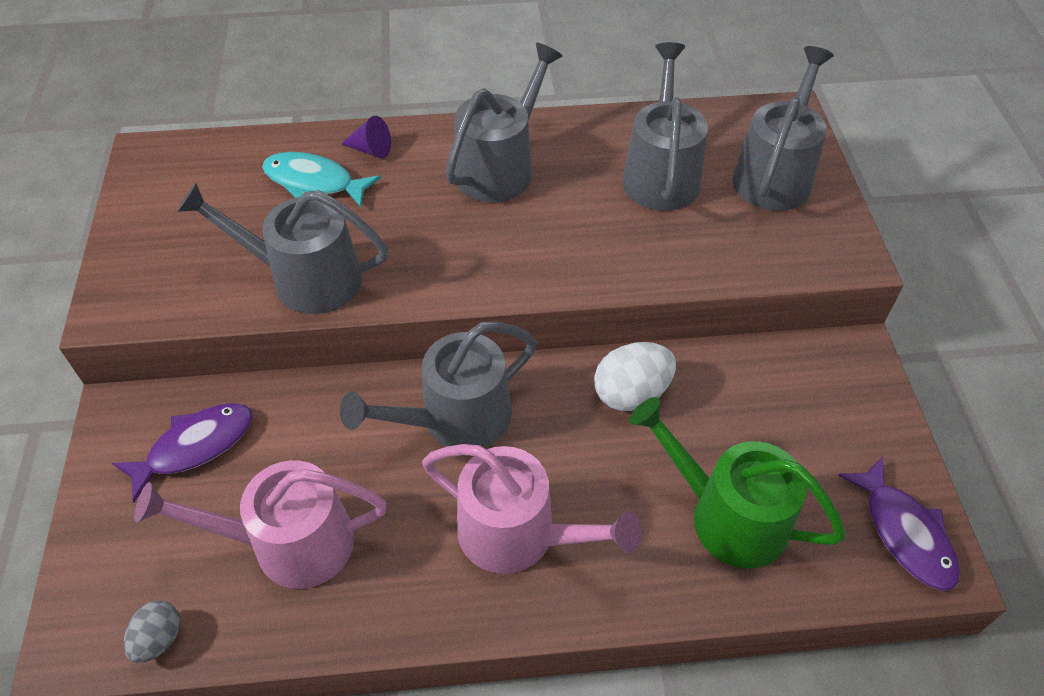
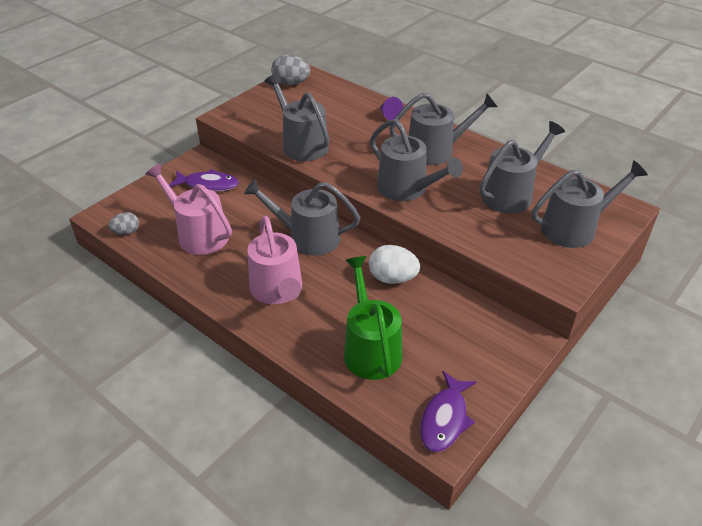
camera: 45 degrees right, 10 degrees down
(152, 183) = (291, 83): none -> grey egg
(314, 182) = (350, 114): turquoise fish -> none
(537, 252) = (407, 189): none -> grey watering can

